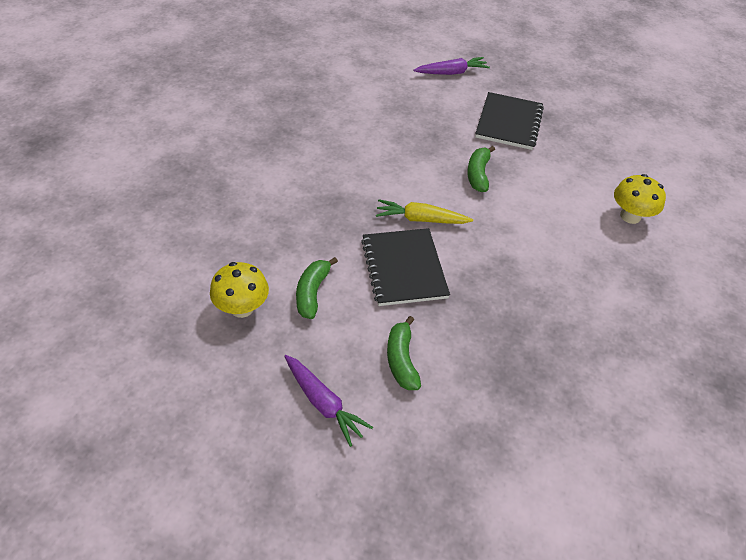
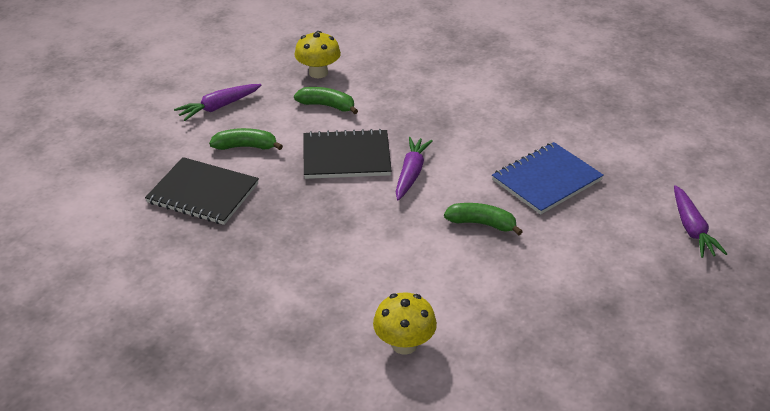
camera: 100 degrees right, 10 degrees down
(411, 137) = (546, 180): none -> blue notebook
(421, 219) = (411, 173): yellow carrot -> purple carrot
(509, 123) = (586, 266): black notebook -> black notebook (203, 193)

